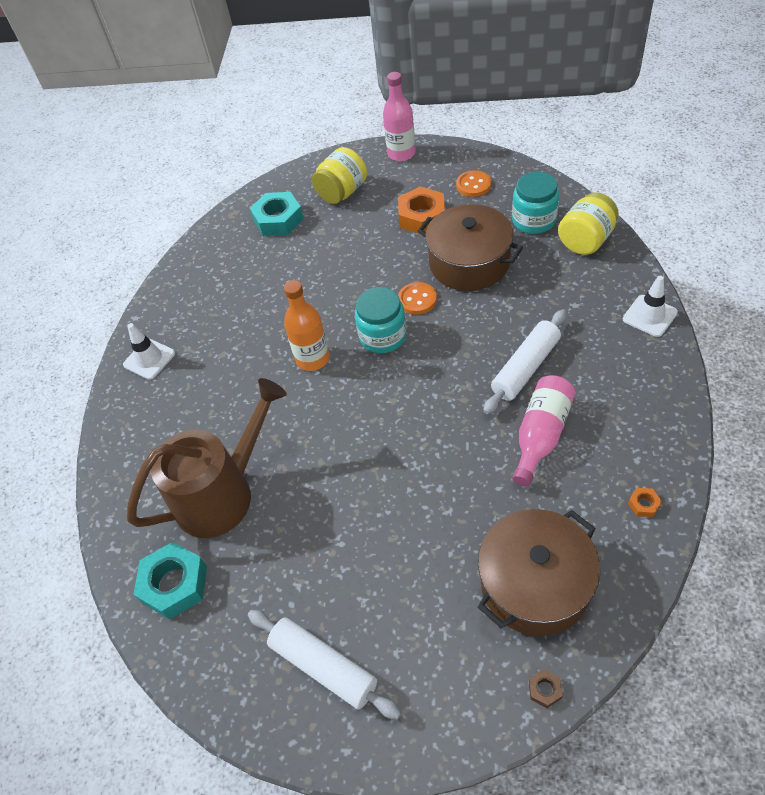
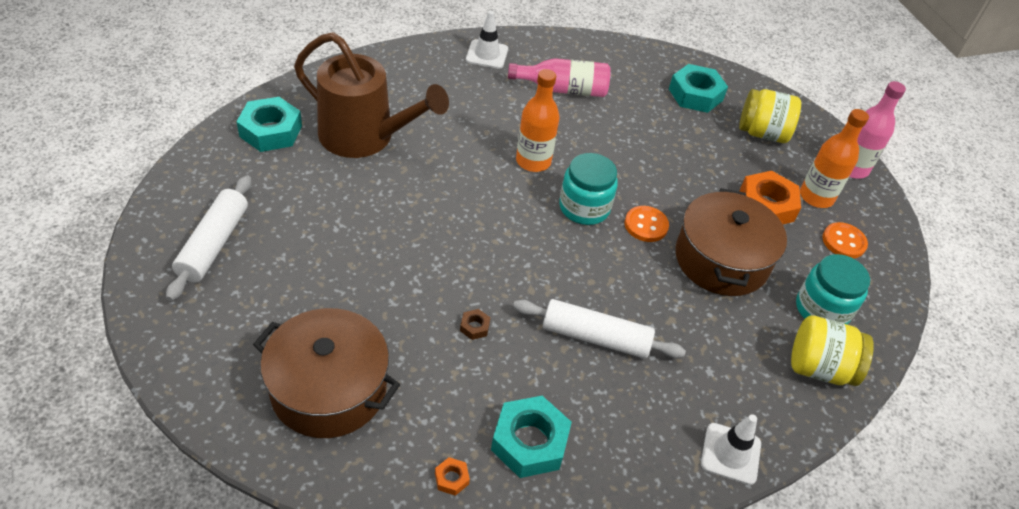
camera: 55 degrees right, 5 degrees down
(423, 184) = (816, 197): none -> orange bottle
(541, 435) = (510, 366): pink bottle -> pink bottle (563, 89)
(544, 690) = (217, 415): brown nut -> brown nut (474, 327)
(618, 440) = (529, 442): none -> turquoise nut

